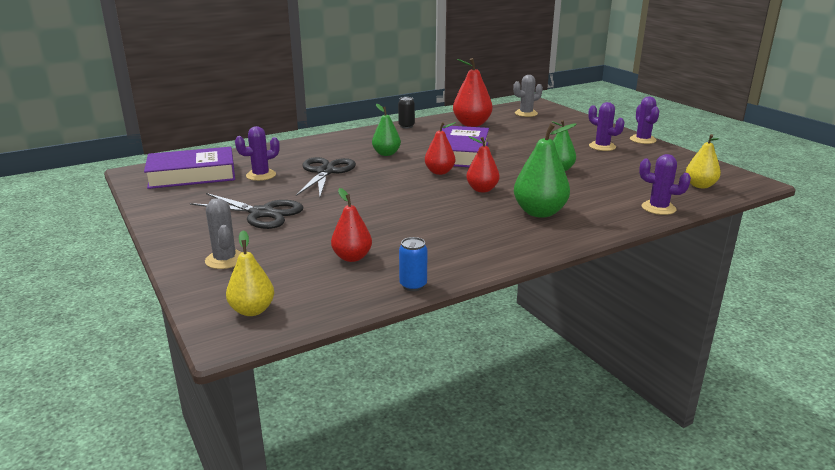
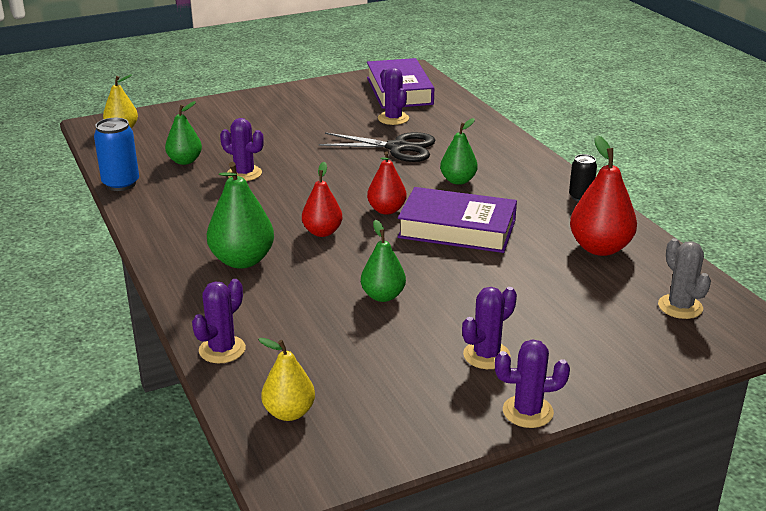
camera: 95 degrees right, 5 degrees up
(225, 260) = (206, 116): grey cactus -> none
(262, 213) = (294, 124): black scissors -> none
(352, 257) = (185, 161): red pear -> green pear
(380, 226) = (244, 173): none -> purple cactus
(413, 285) = (121, 184): blue can -> blue can, size x1.57

